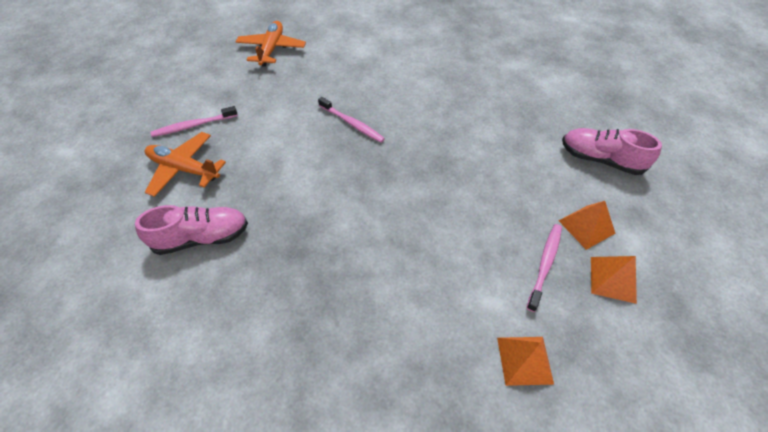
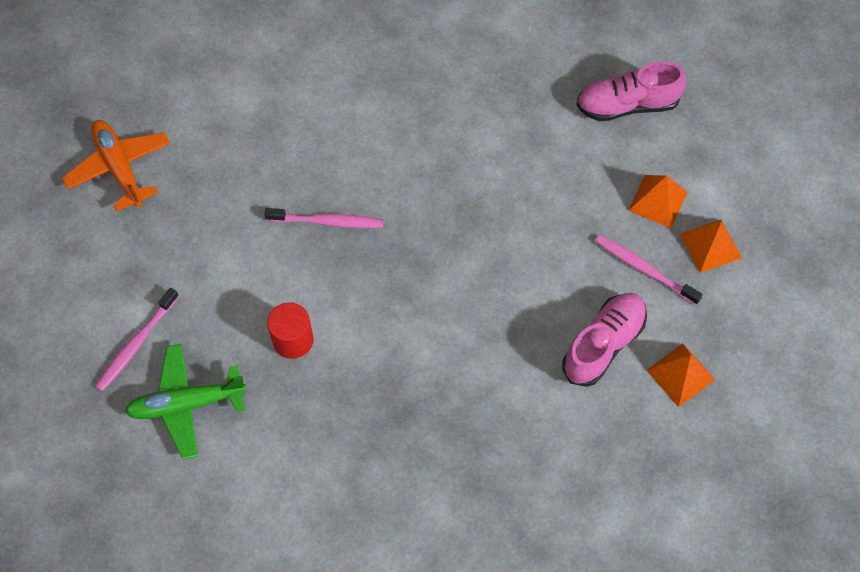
camera: 35 degrees left, 10 degrees up
(184, 169) = (186, 404): orange plane -> green plane
(202, 237) = (290, 464): pink shoe -> pink shoe (603, 344)
(273, 171) = (293, 340): none -> red cylinder
(545, 264) = (644, 269): pink toothbrush -> pink toothbrush turned 45 degrees counterclockwise

